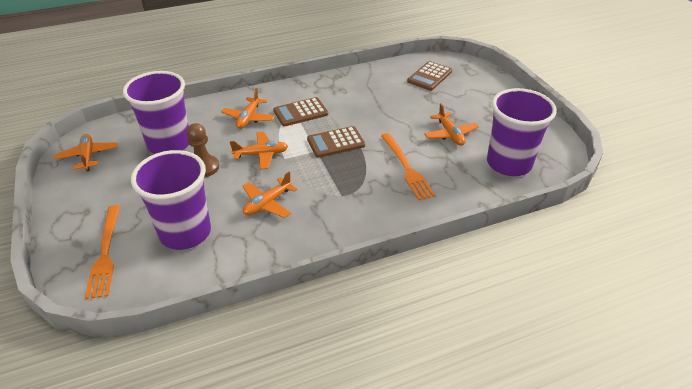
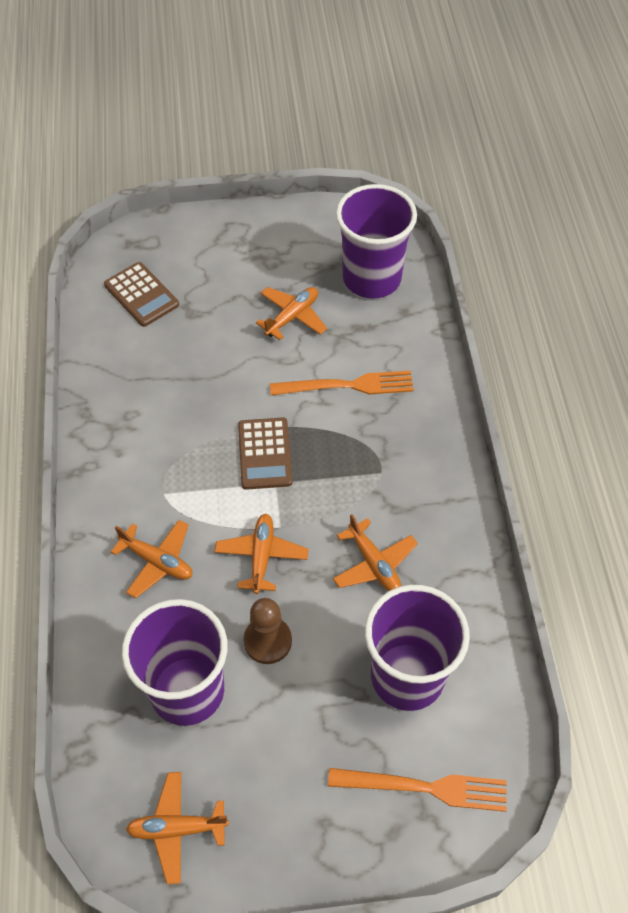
camera: 75 degrees left, 15 degrees up
(300, 112) = (170, 485): brown calculator -> none
(450, 134) = (292, 317): orange plane -> orange plane turned 45 degrees counterclockwise

